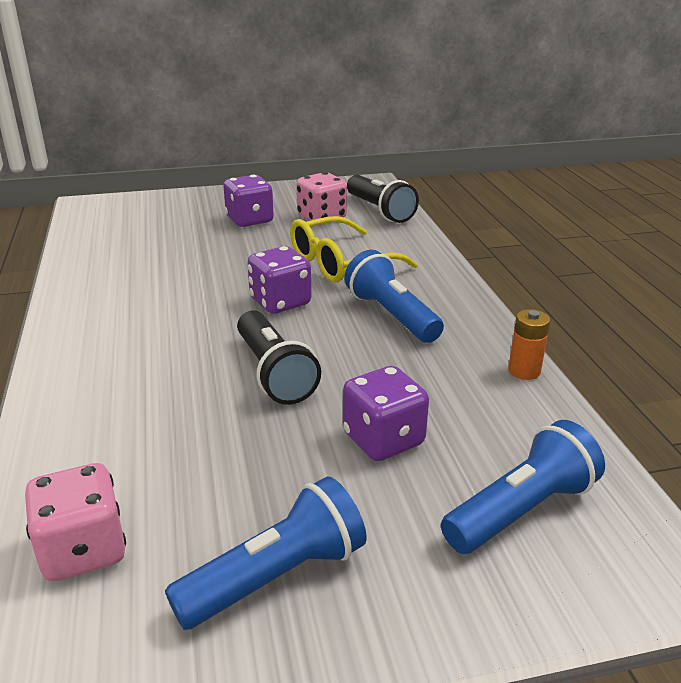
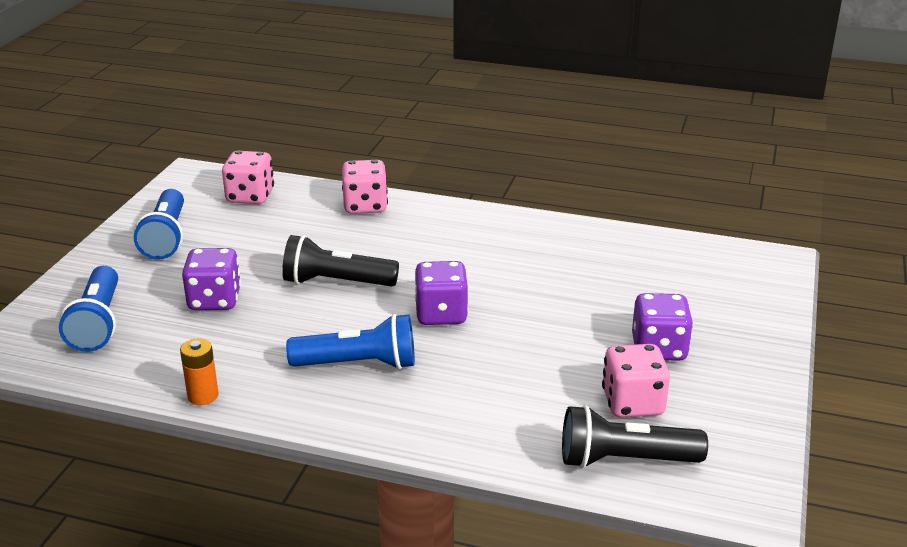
camera: 120 degrees right, 0 degrees up
(71, 420) = (365, 206): none -> pink dice
(340, 263) = (492, 373): yellow glasses -> none

